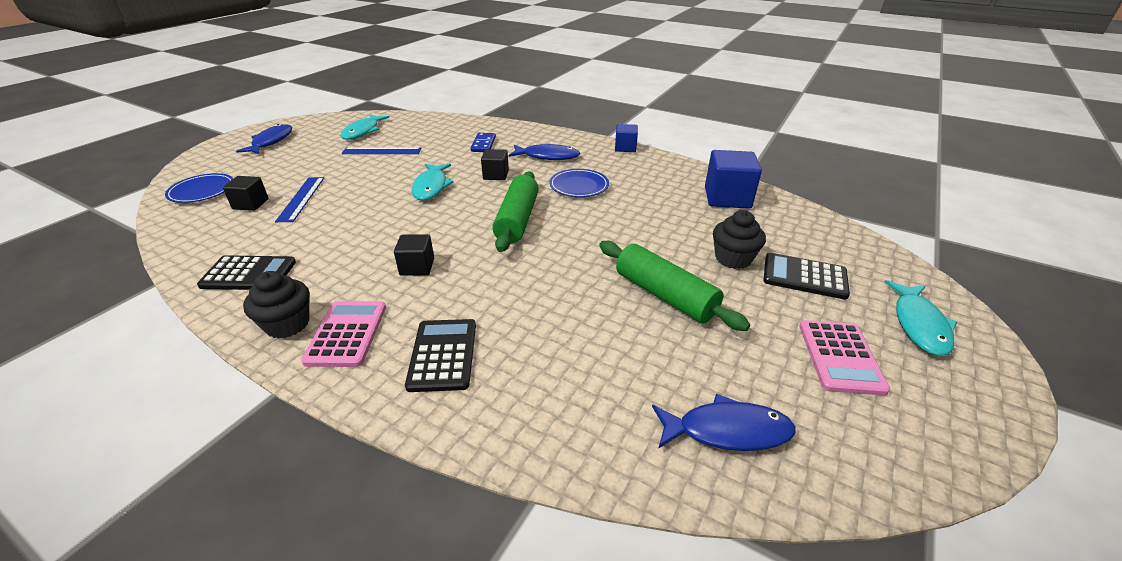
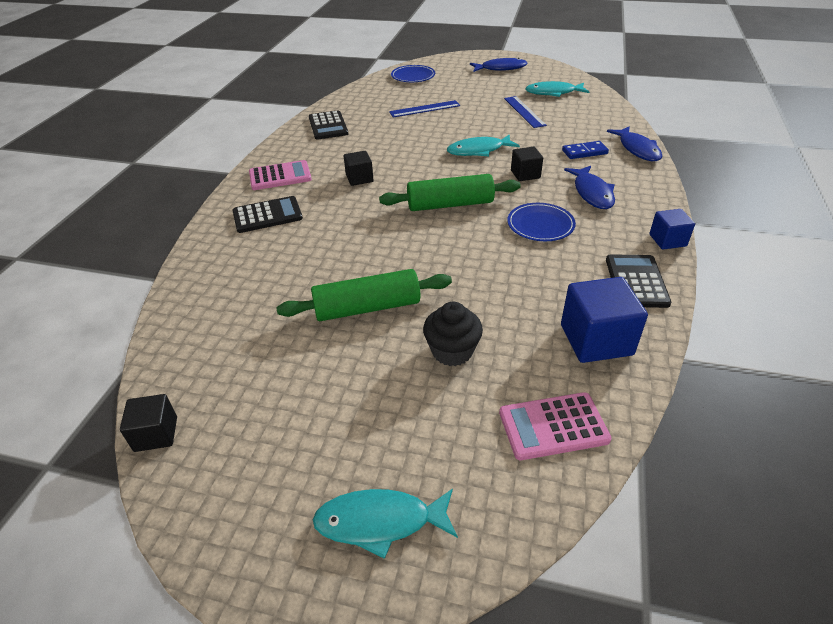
camera: 75 degrees right, 5 degrees up
(251, 204) = (406, 96): black cube -> black cube (156, 434)
(287, 324) = (284, 155): black cupcake -> none
(665, 295) = (367, 308): green rolling pin -> green rolling pin turned 45 degrees clockwise
(727, 431) = (208, 357): blue fish -> blue fish (637, 149)
(804, 276) = (441, 413): black calculator -> black calculator (636, 281)
(840, 357) = (306, 436): pink calculator -> pink calculator (553, 426)

